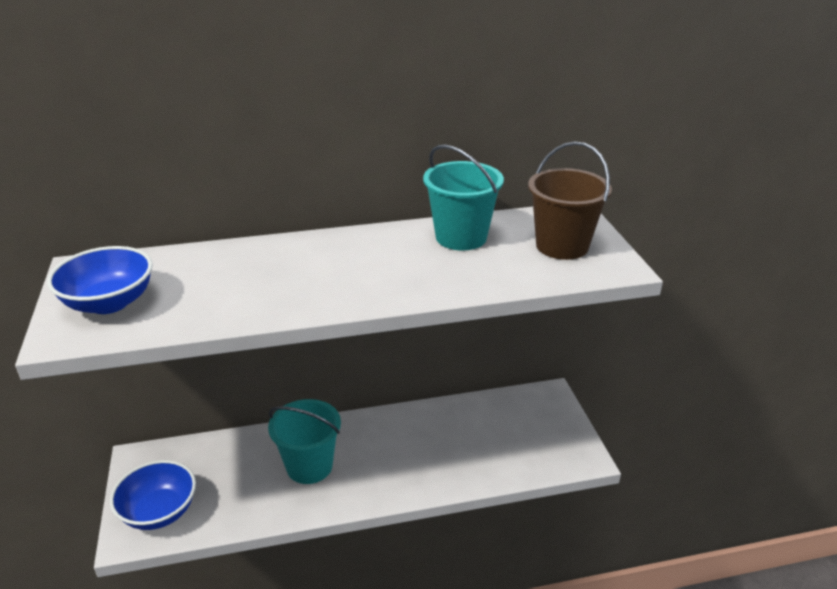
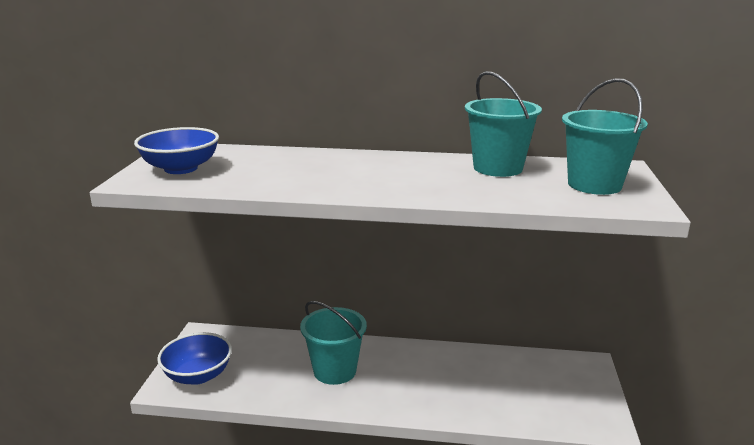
camera: 20 degrees right, 10 degrees down
(562, 246) = (594, 185): brown bucket -> turquoise bucket

